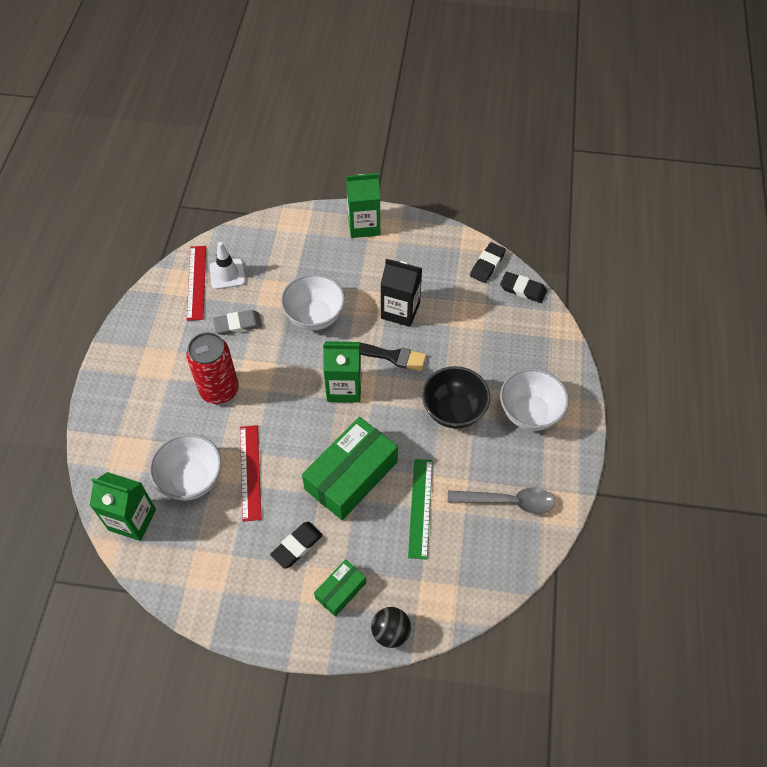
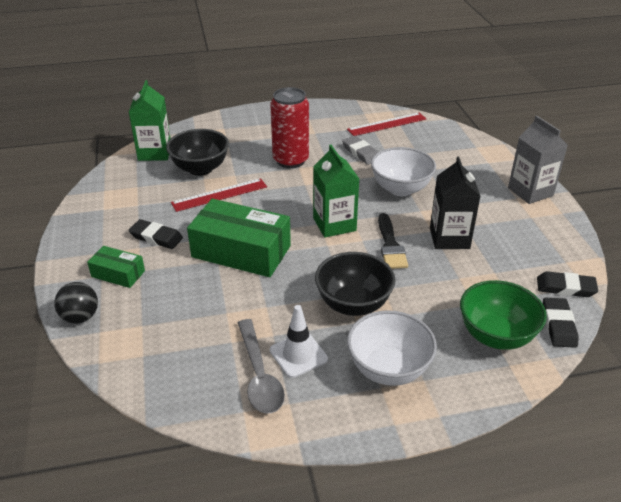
camera: 70 degrees right, 20 degrees down
(191, 479) = (200, 169): white bowl -> black bowl
(227, 274) = (407, 135): white traffic cone -> white traffic cone (298, 355)
(364, 225) = (530, 192): green carton -> grey carton
(420, 508) = (224, 306): green ruler -> none
(520, 331) = (496, 336): none -> green bowl

